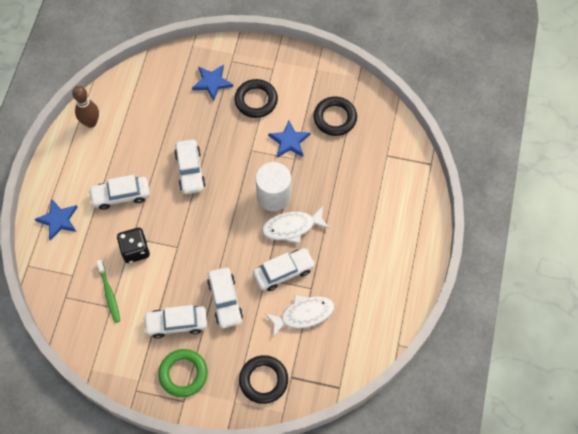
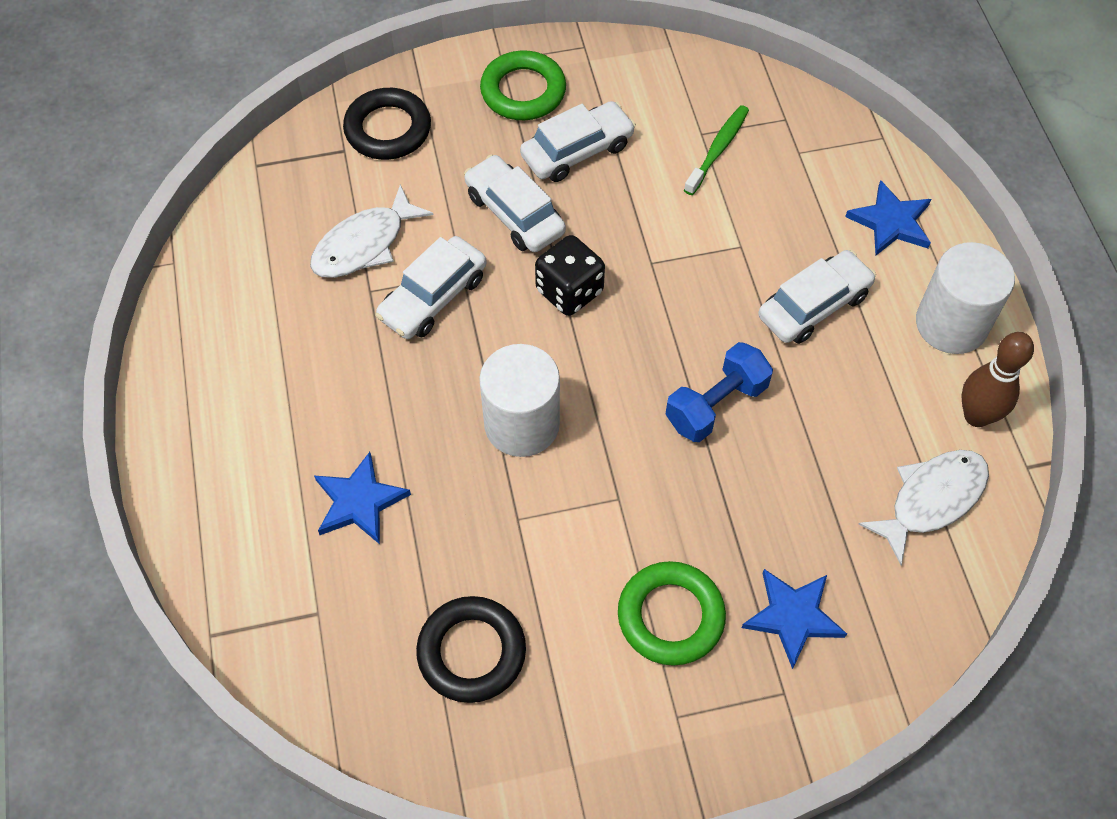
camera: 155 degrees right, 5 degrees down
(70, 163) = (951, 324): none -> white cylinder
(109, 294) = (717, 149): green toothbrush -> green toothbrush turned 75 degrees clockwise
(135, 250) = (721, 228): black dice -> black dice (569, 291)
(190, 170) = (716, 405): white car -> blue dumbbell
(256, 100) = (670, 616): black ring -> green ring
(289, 141) = (547, 553): blue star -> blue star (359, 502)
(292, 227) = (456, 380): white fish -> white fish (931, 499)

